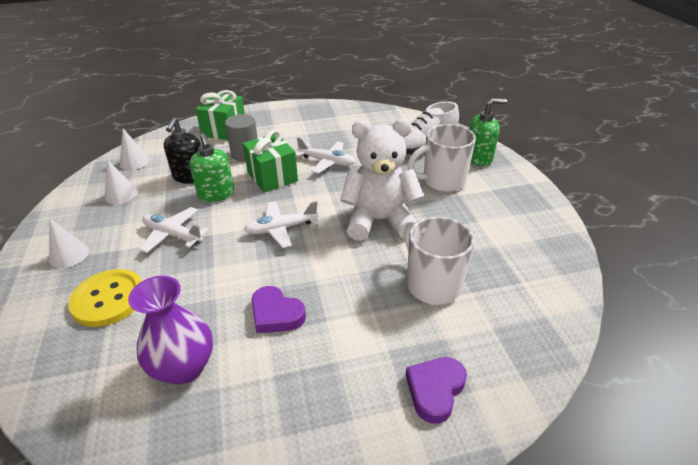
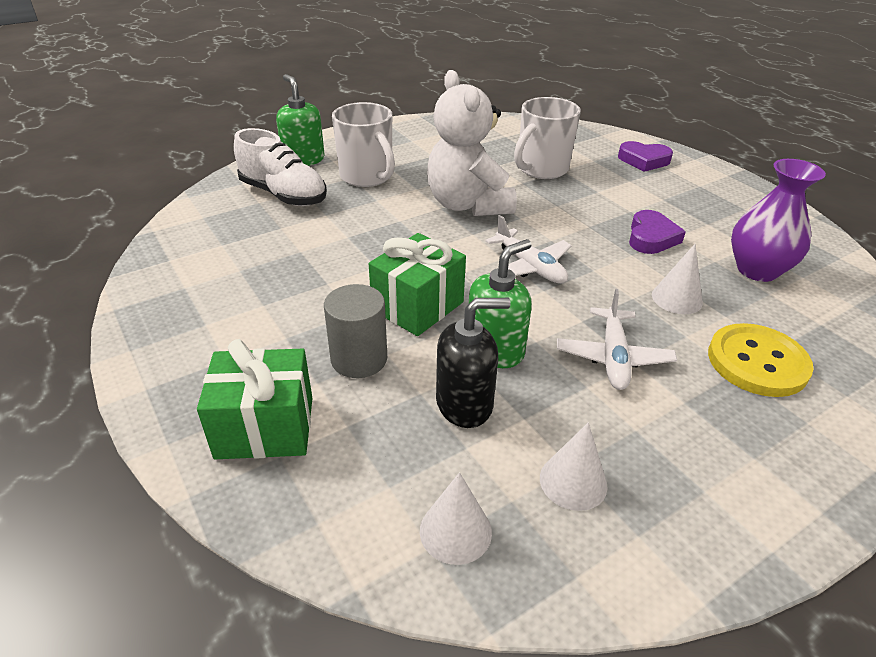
camera: 110 degrees left, 0 degrees up
(69, 255) = (746, 456): white cone -> white cone (677, 298)
(327, 162) = (353, 264): white plane -> none

